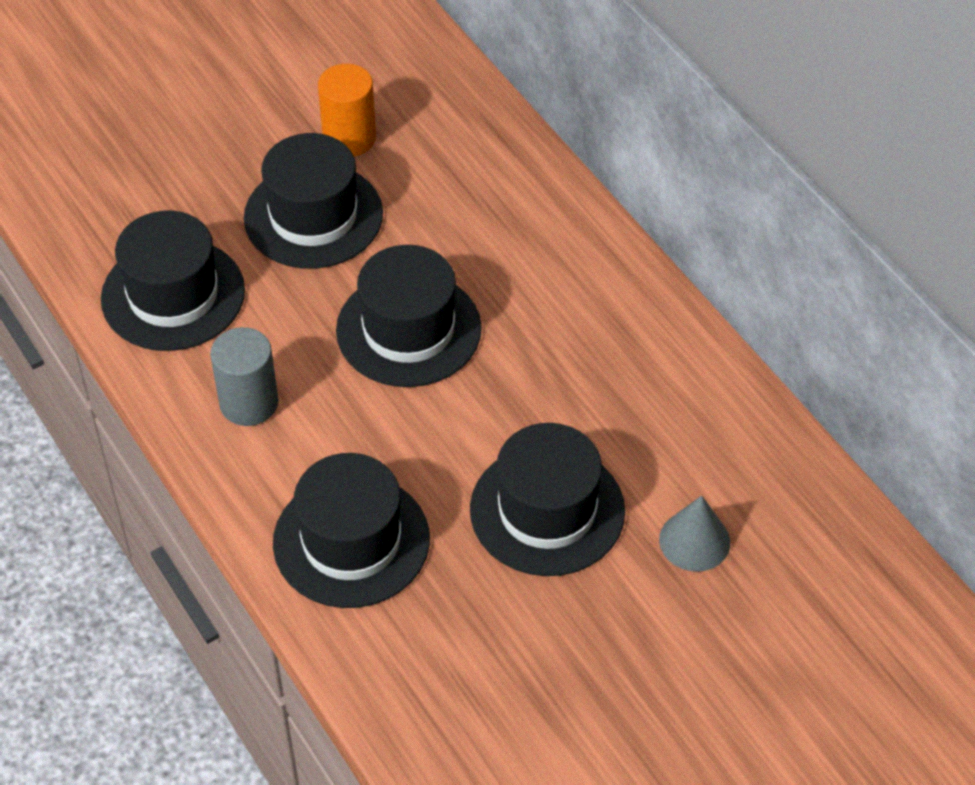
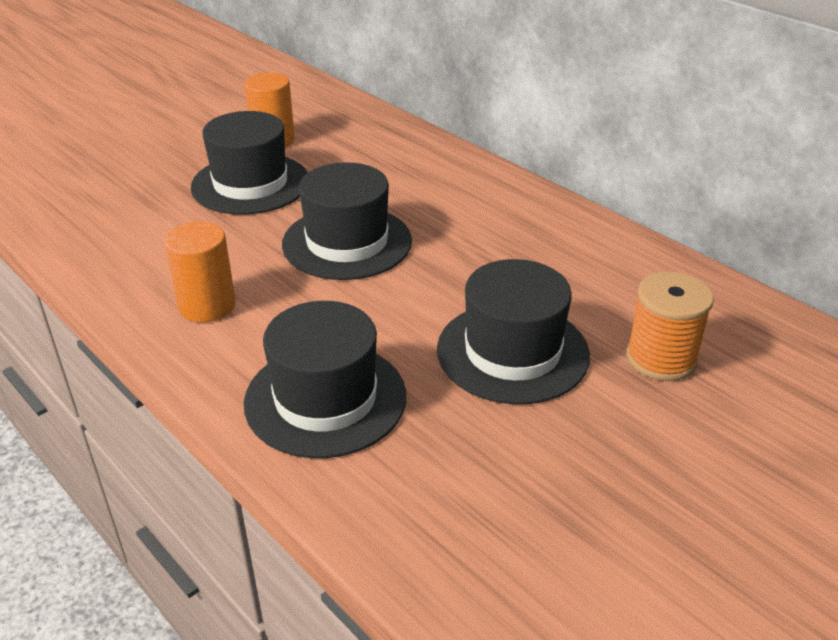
camera: 10 degrees left, 15 degrees down
(173, 295) = (130, 241): black hat -> none
(249, 403) = (207, 305): grey cylinder -> orange cylinder
(694, 541) = (661, 358): grey cone -> orange spool

